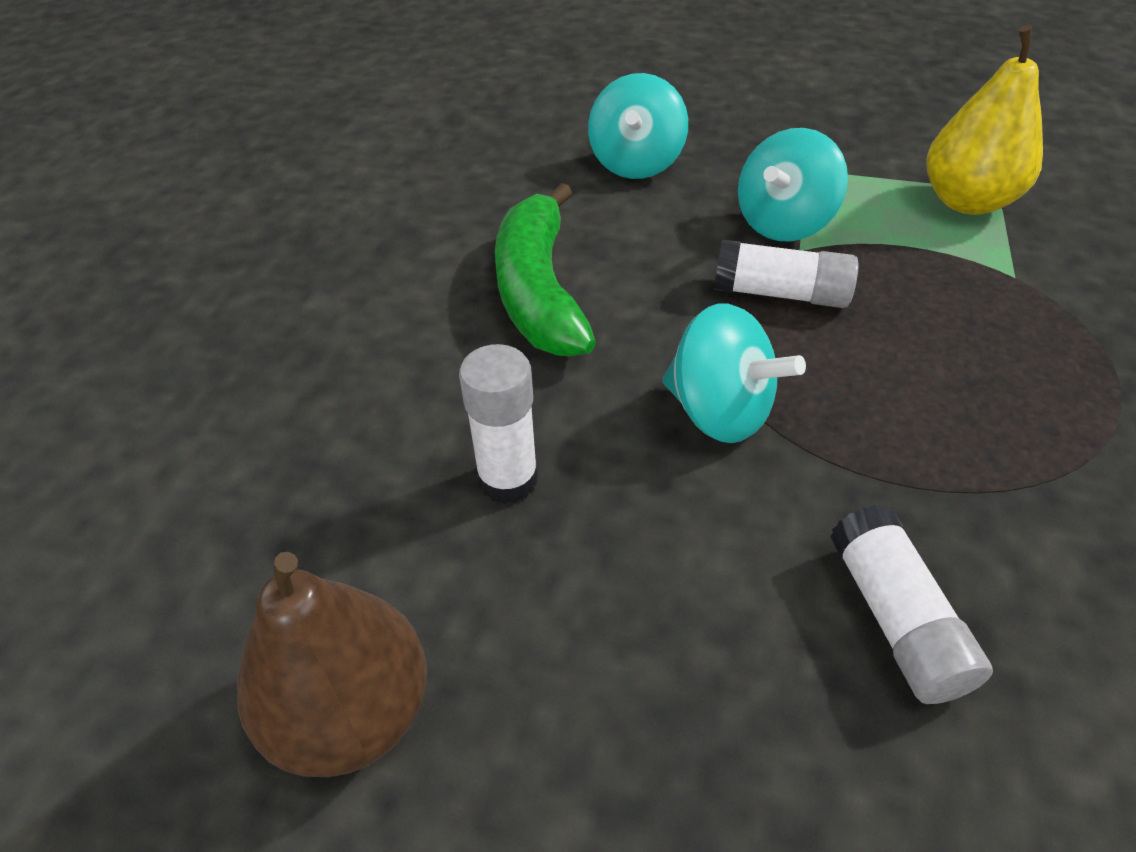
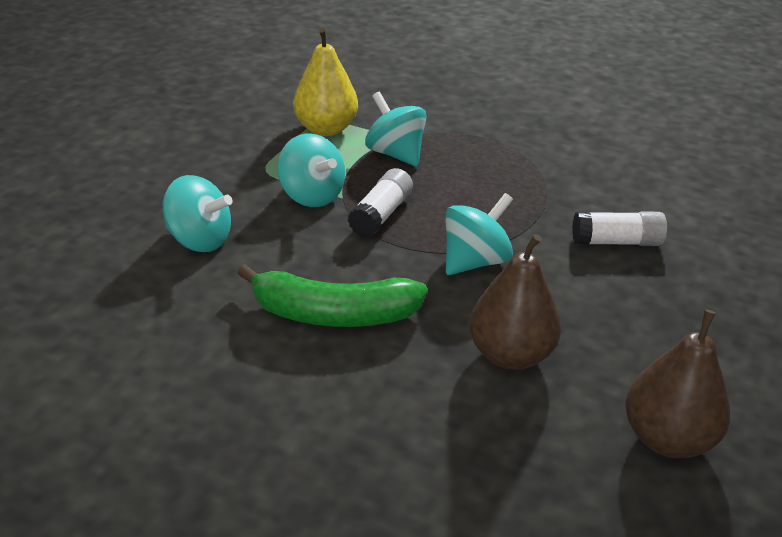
camera: 80 degrees left, 10 degrees down
(508, 479) = (510, 354): white glue stick -> brown pear
(959, 280) = (395, 154): none -> turquoise spinning top

